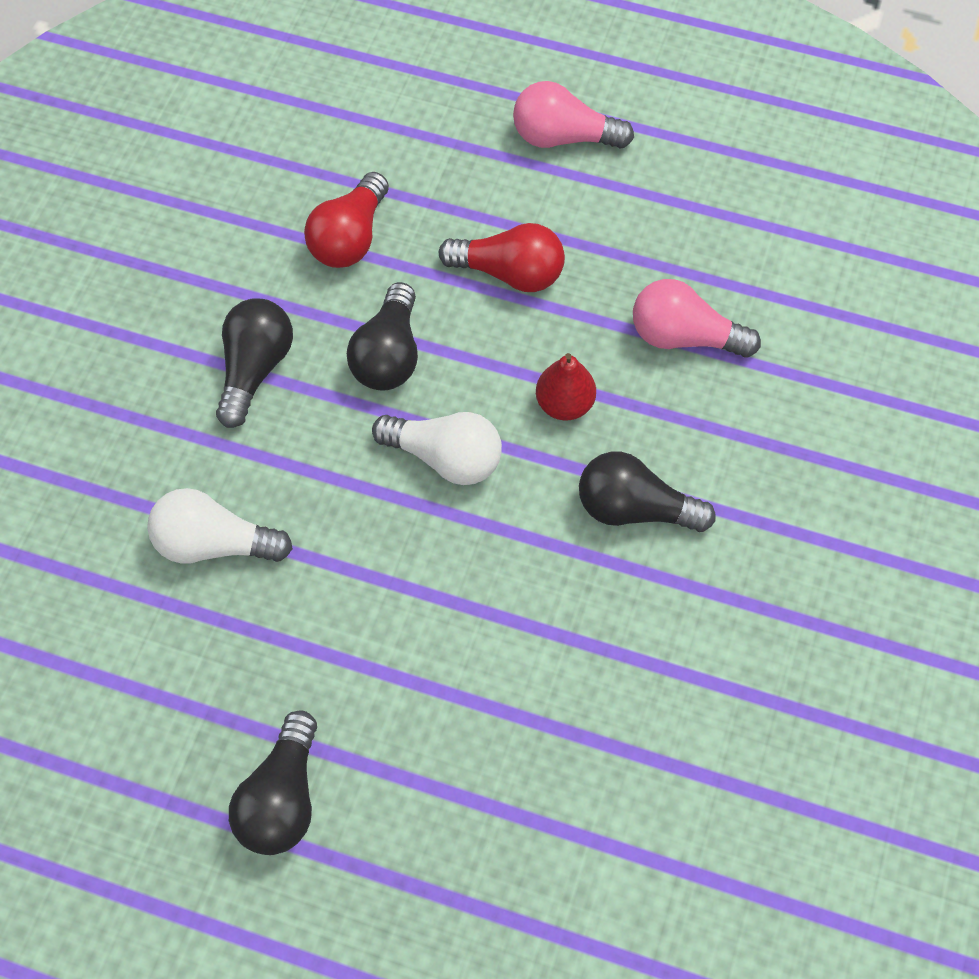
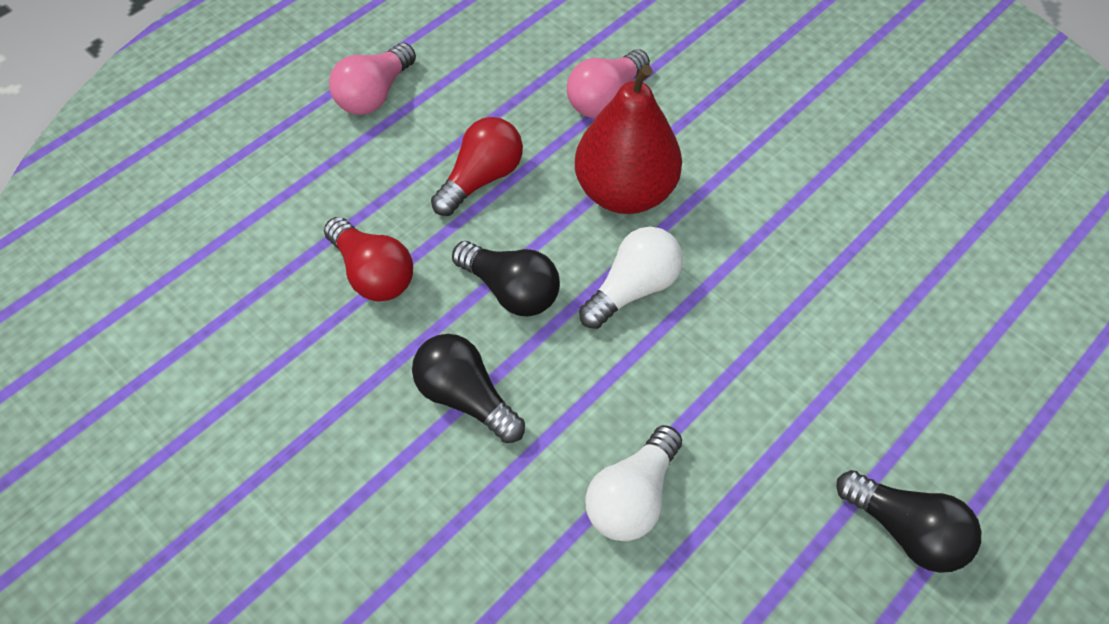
camera: 65 degrees left, 5 degrees down
(564, 404) = (624, 192): red pear -> red pear, size x1.99
(635, 509) = (739, 186): black light bulb -> none

